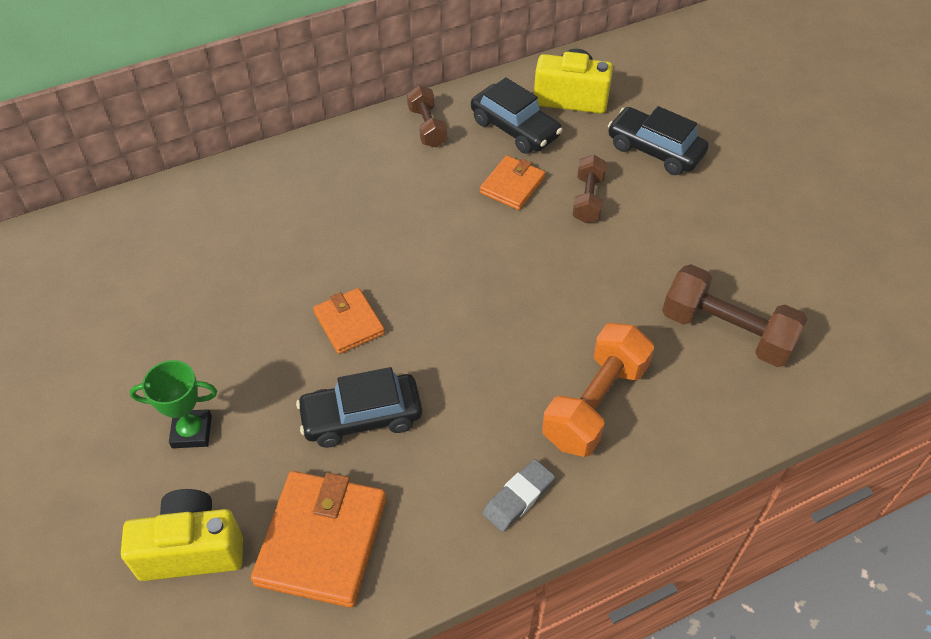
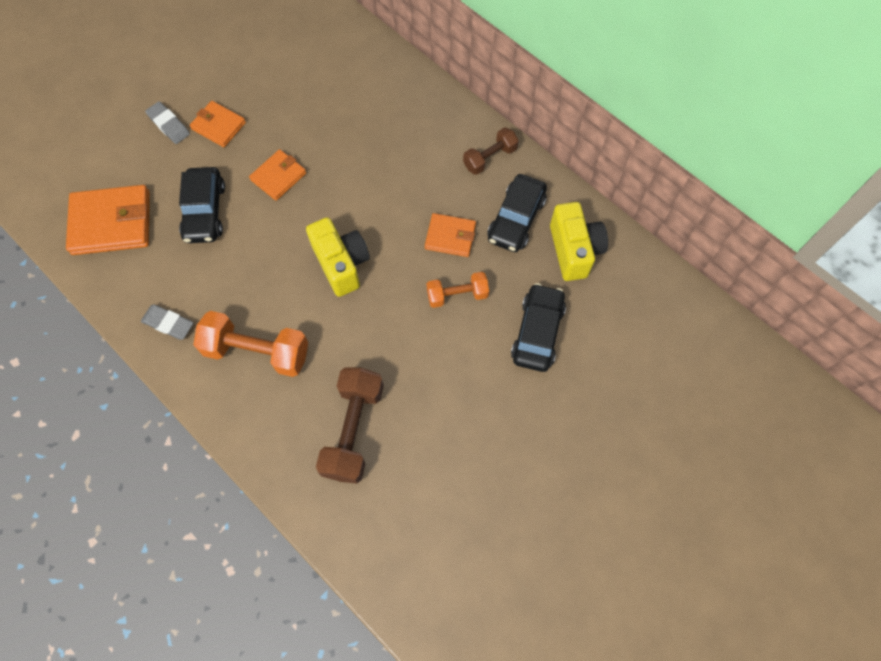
camera: 70 degrees right, 15 degrees up
(192, 431) = (169, 125): green trophy -> grey eraser
(192, 549) = (91, 159): yellow camera -> yellow camera (341, 264)
(230, 371) = (218, 126): none -> orange wallet
(361, 417) = (205, 211): black car -> black car turned 150 degrees counterclockwise
(588, 199) = (457, 295): brown dumbbell -> orange dumbbell

